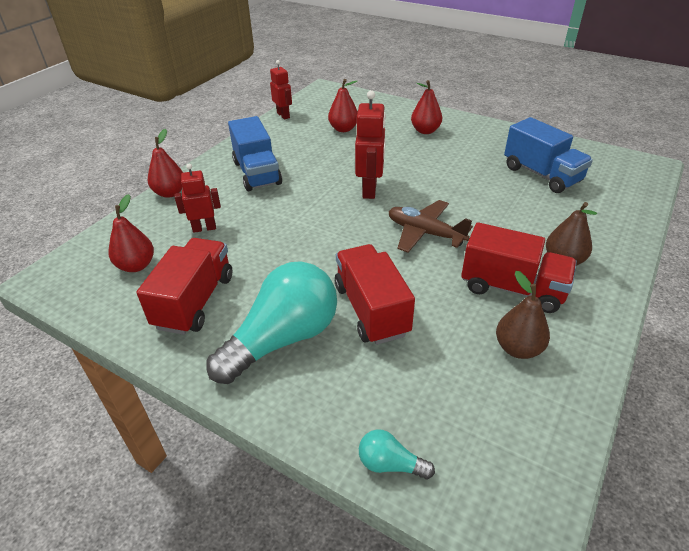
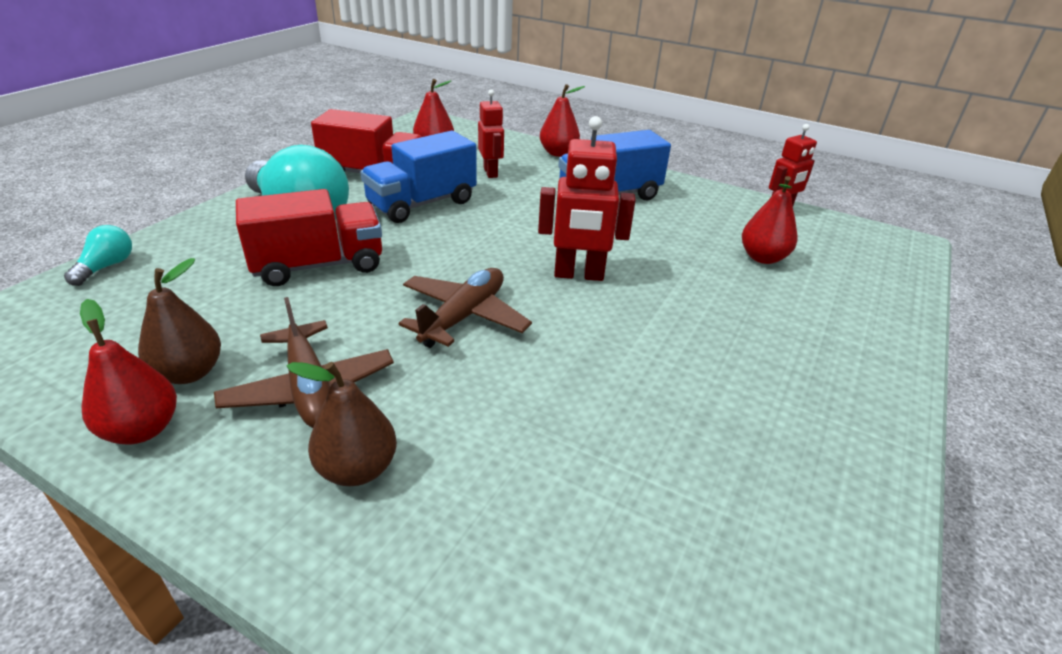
camera: 85 degrees right, 5 degrees down
(425, 131) = (803, 345): red pear -> red pear (142, 429)
(512, 288) = (309, 388): red truck -> brown plane
(541, 174) = (672, 504): blue truck -> blue truck (422, 204)

